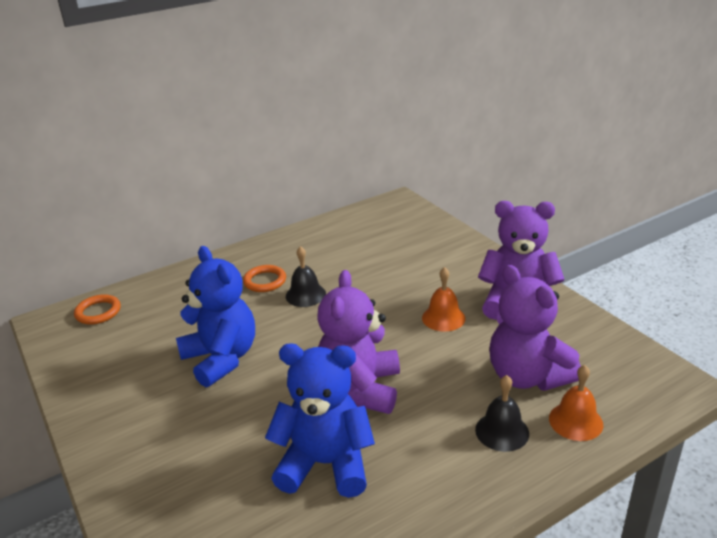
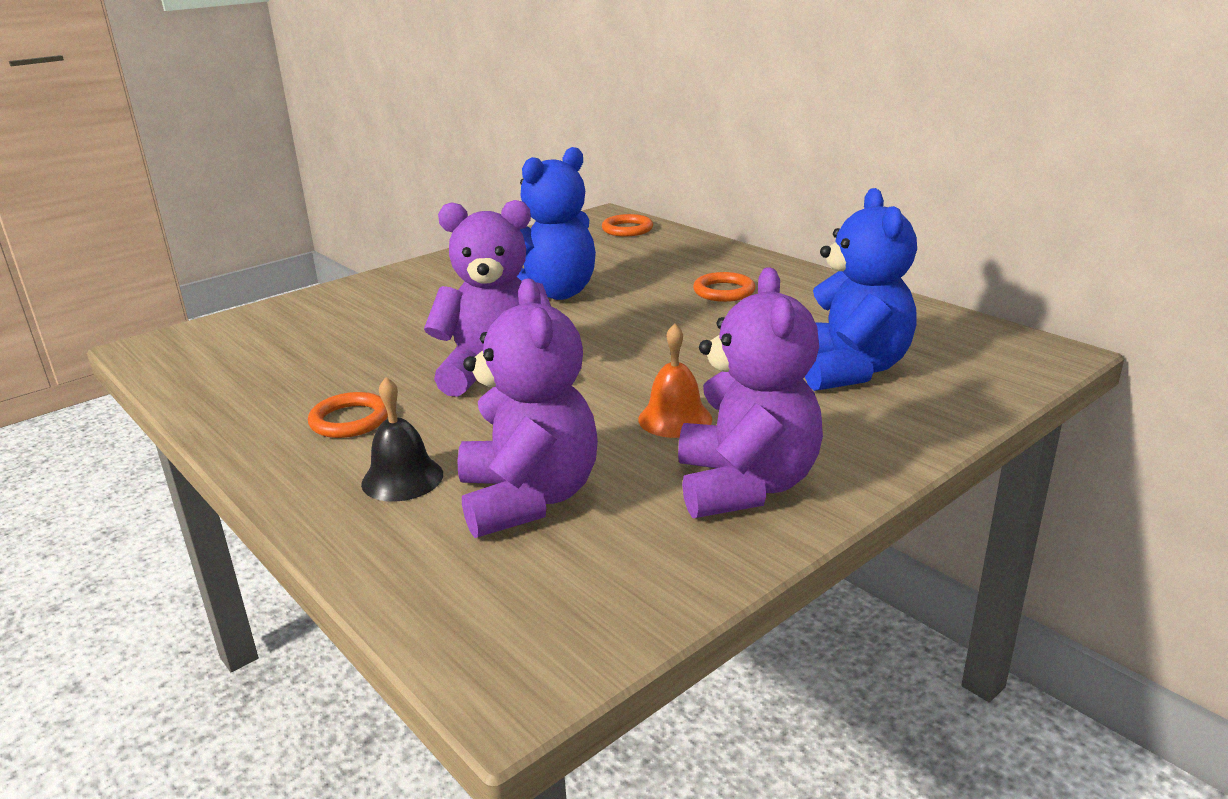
camera: 80 degrees right, 5 degrees down
(305, 295) = (701, 318): black bell -> none
(325, 464) = (367, 369): blue teddy bear -> blue teddy bear (850, 369)
(415, 466) = (350, 420): none -> orange ring
(527, 376) = (528, 499): purple teddy bear -> purple teddy bear turned 120 degrees clockwise
(575, 421) = (415, 545): orange bell -> none

